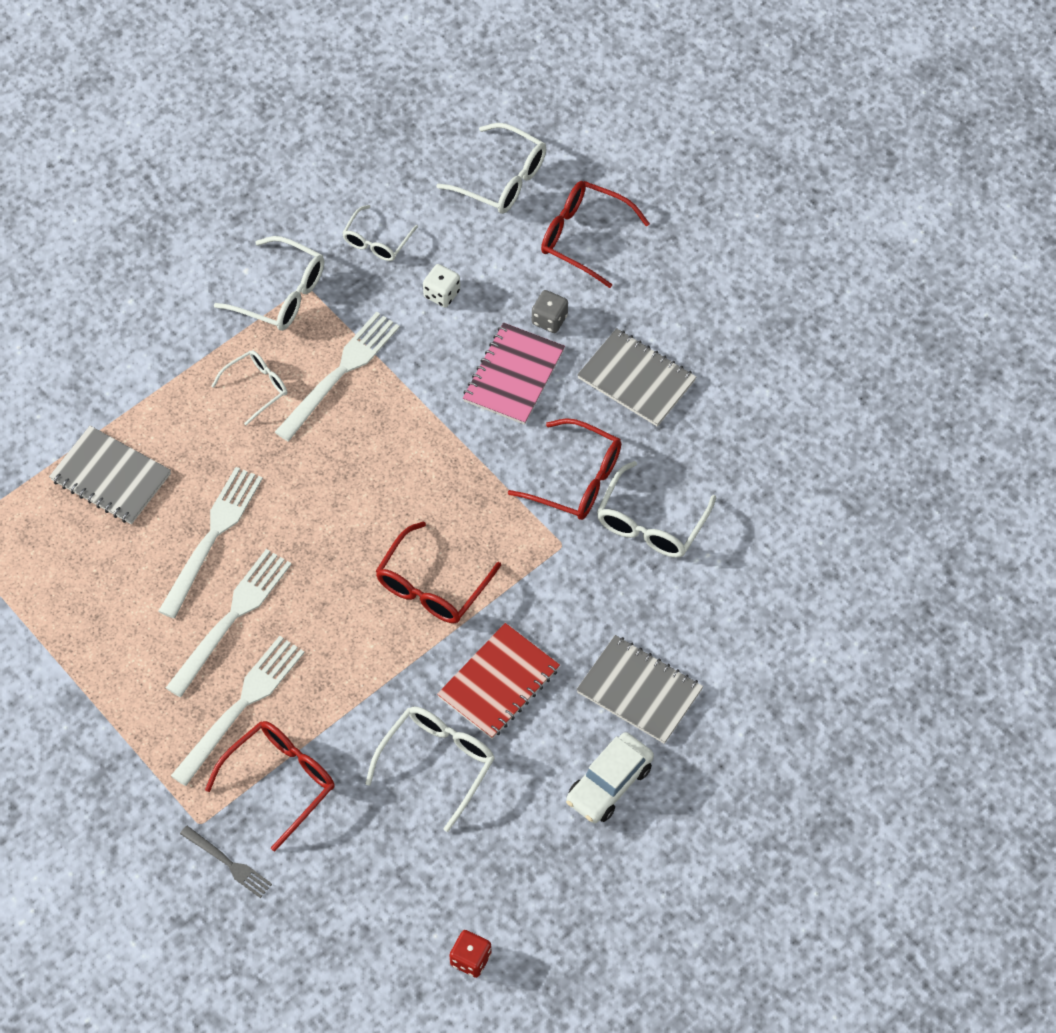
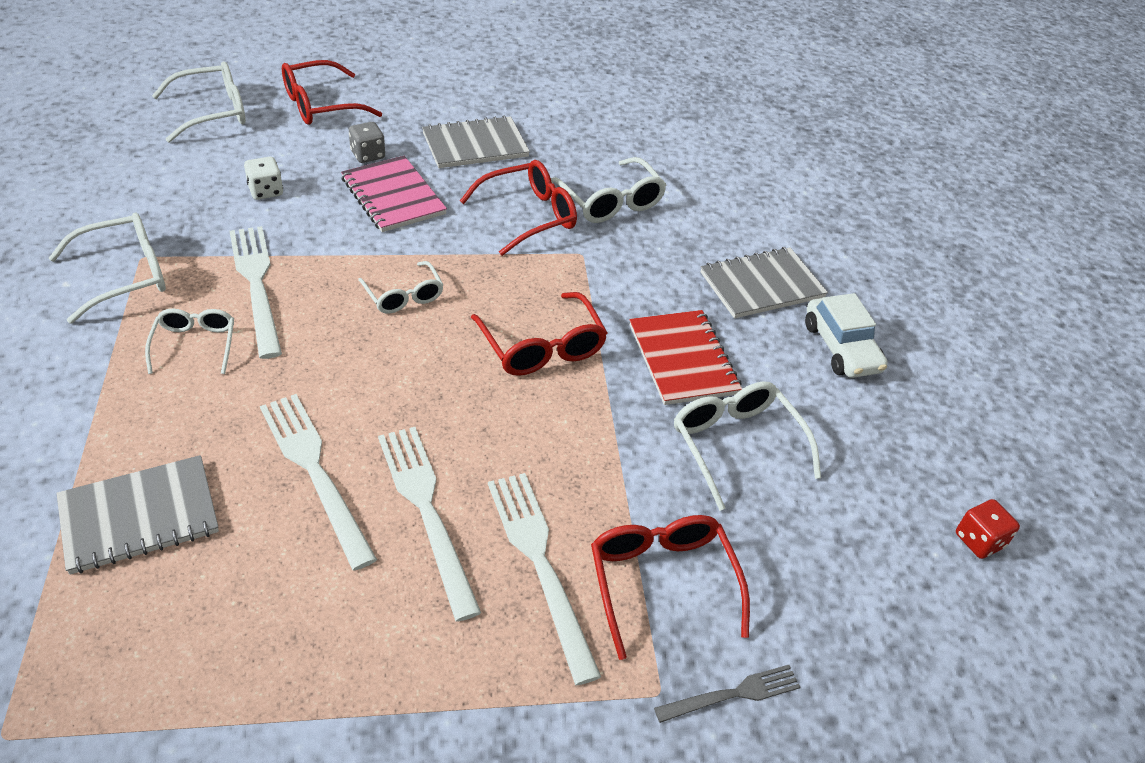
camera: 60 degrees left, 15 degrees down
(376, 241) = (163, 197): white glasses -> white glasses (404, 296)

